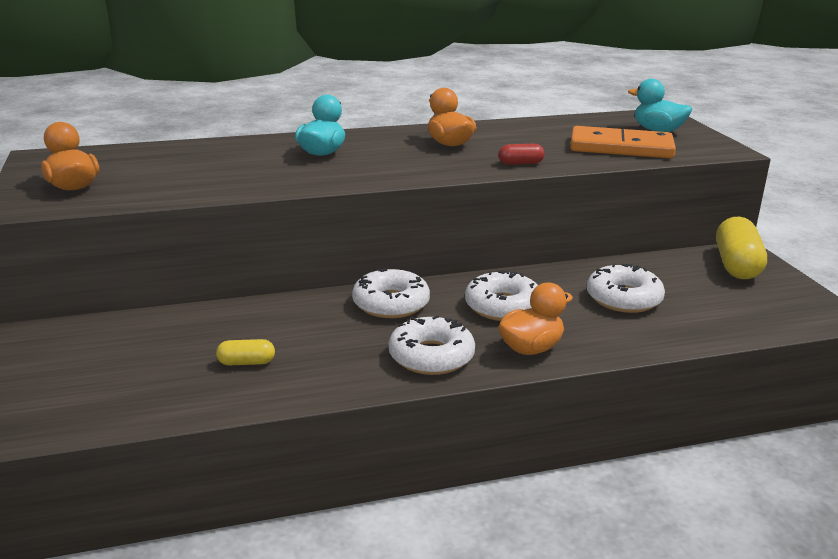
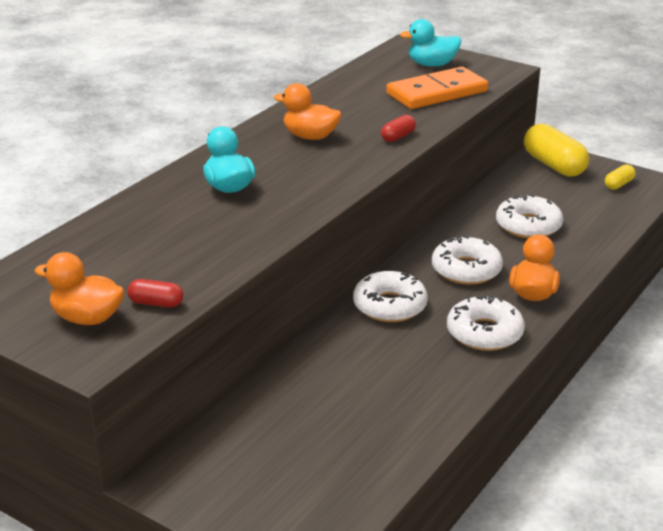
camera: 40 degrees left, 5 degrees up
(126, 195) = (156, 303): none -> red capsule
(246, 362) = (374, 406): yellow capsule -> yellow capsule (618, 184)

